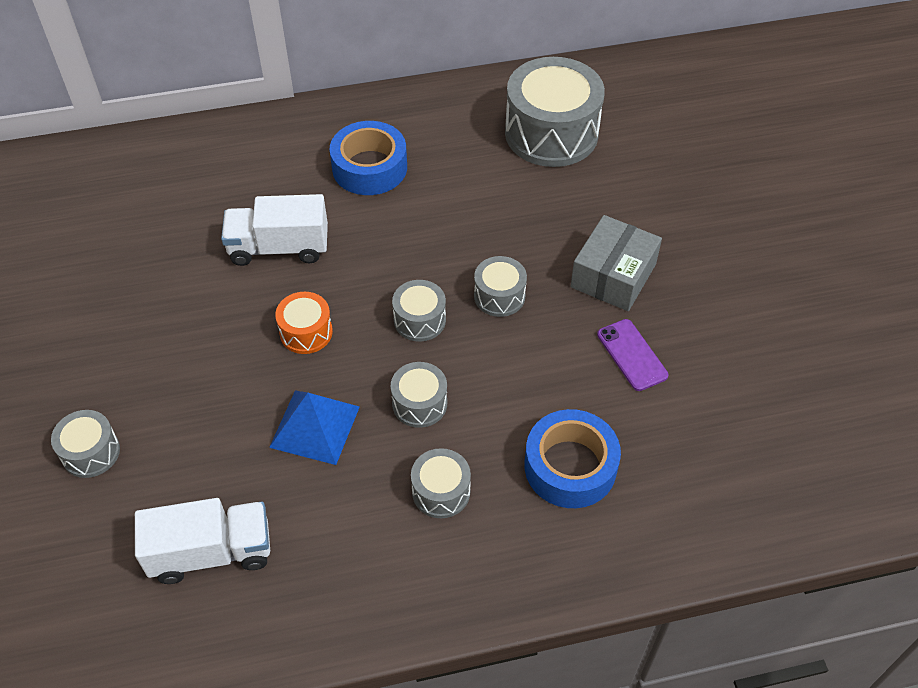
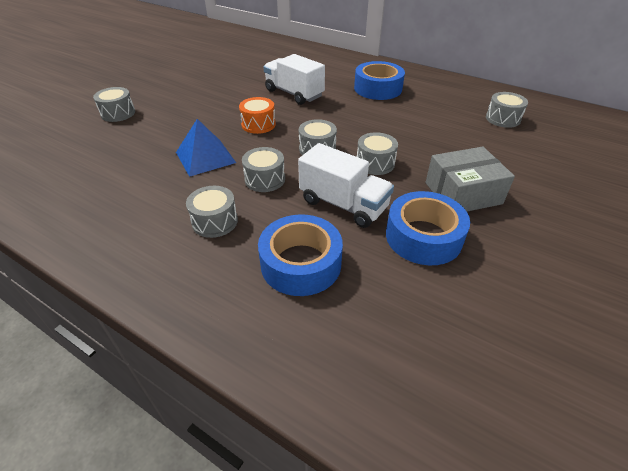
camera: 45 degrees right, 10 degrees down
(211, 552) = (91, 171): white truck -> white truck (343, 204)
(551, 133) = (502, 119): grey drum -> grey drum, size x0.49
(632, 355) = (423, 237): purple phone -> blue tape

